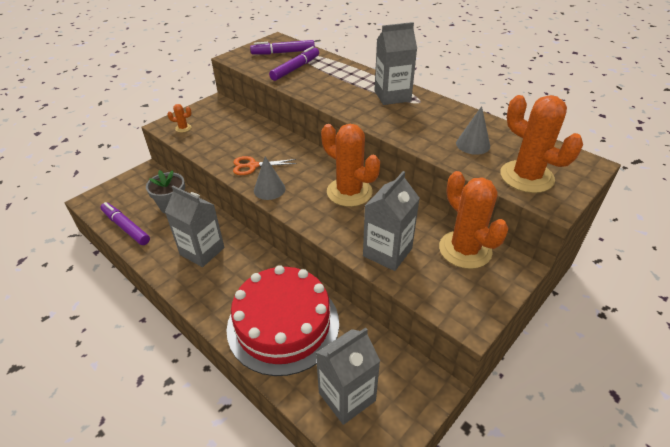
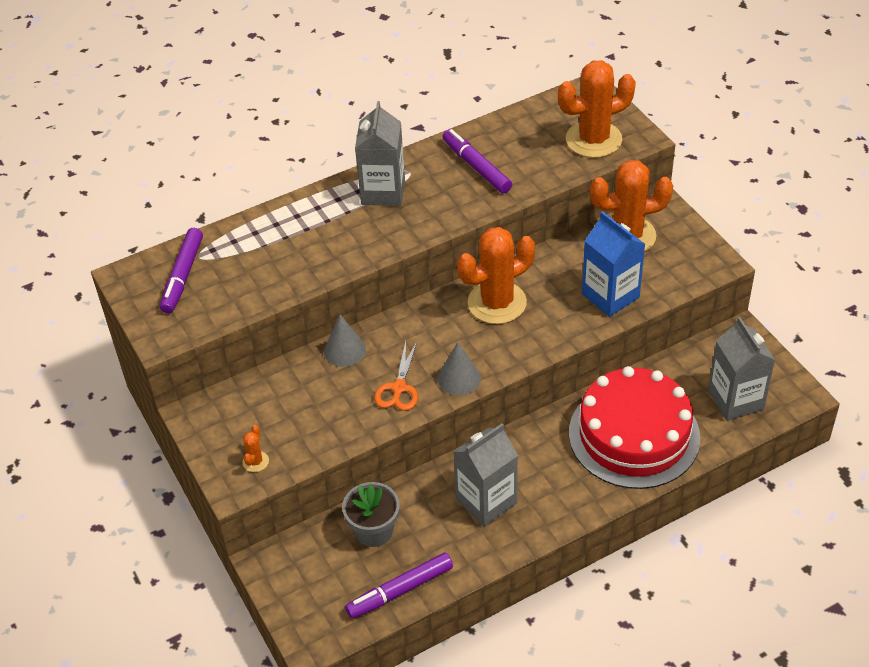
camera: 70 degrees left, 5 degrees up
(295, 68) = (247, 271): purple marker -> purple marker (476, 167)
(387, 252) = (610, 296): grey carton -> blue carton
(473, 144) = (521, 157): grey cone -> grey cone (344, 350)

